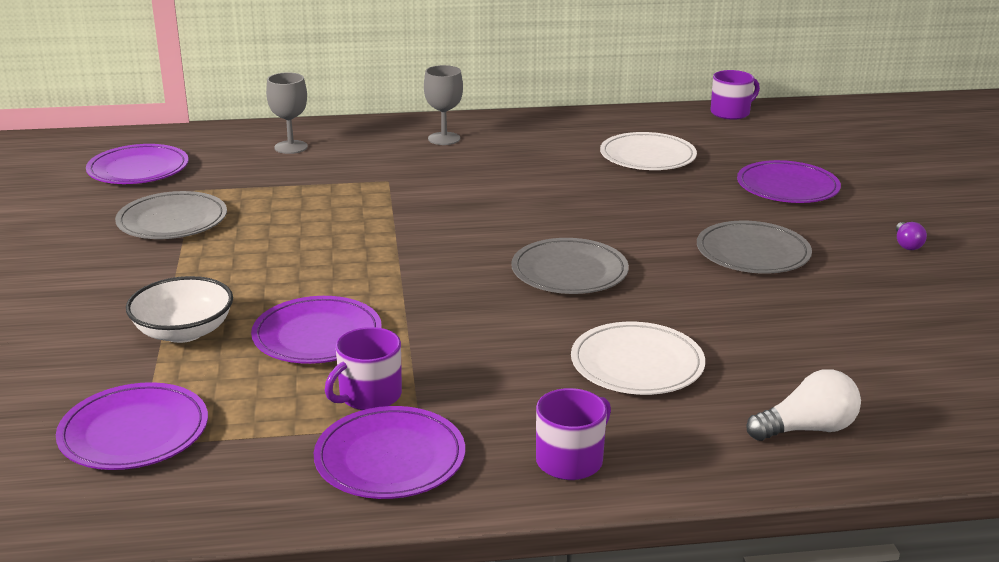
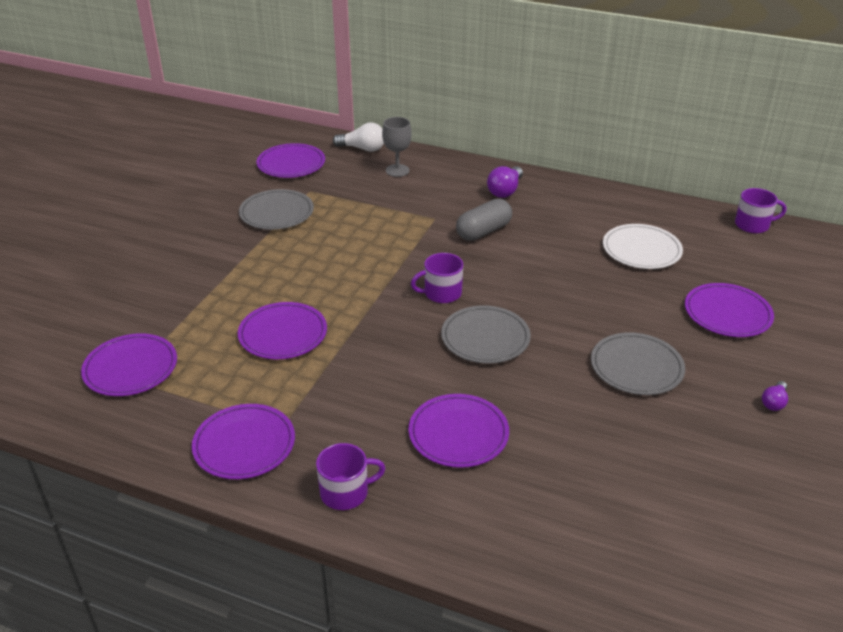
camera: 30 degrees right, 10 degrees up
(184, 332) = (213, 303): white bowl -> none
(369, 395) = (272, 392): purple mug -> purple mug (441, 293)
(444, 139) = (505, 191): grey goblet -> purple light bulb
(460, 179) = (483, 231): none -> grey capsule
(637, 364) = (458, 434): white plate -> purple plate
(807, 429) = (524, 536): white light bulb -> white light bulb (362, 149)

